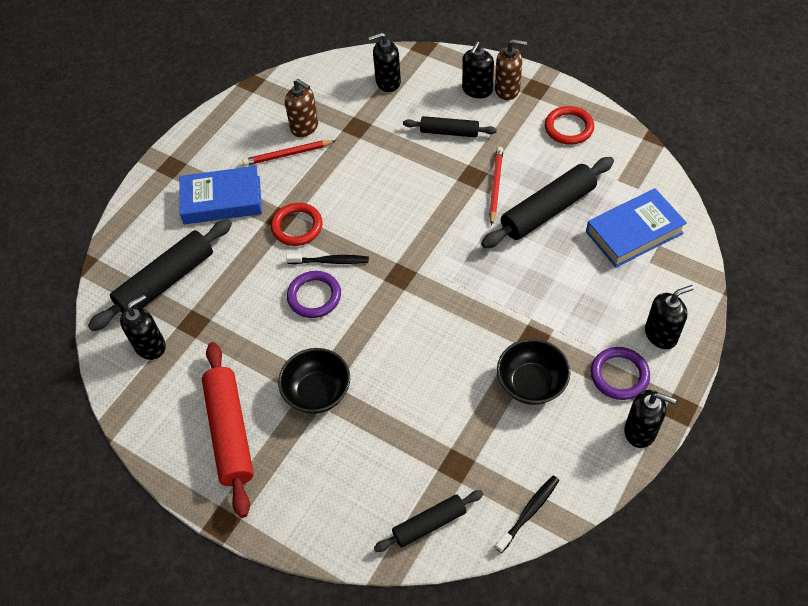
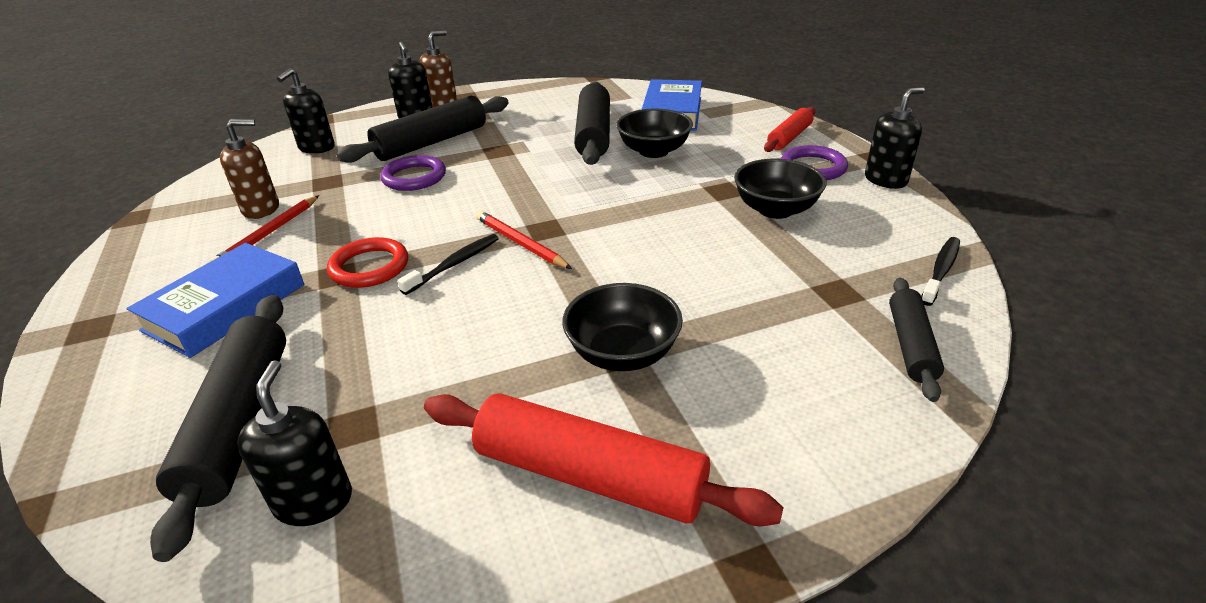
camera: 55 degrees left, 20 degrees down
(314, 296) = (482, 295): purple ring -> purple ring (414, 177)
(449, 132) = (432, 142): black rolling pin -> black rolling pin, size x1.70
(495, 186) = (528, 145): red pencil -> red pencil (520, 243)
(529, 512) = (940, 270): black toothbrush -> black toothbrush turned 45 degrees clockwise
(554, 263) = (653, 151): none -> black bowl
(569, 128) = (528, 99): red ring -> none
(661, 334) = (789, 137): black soap dispenser -> red rolling pin

